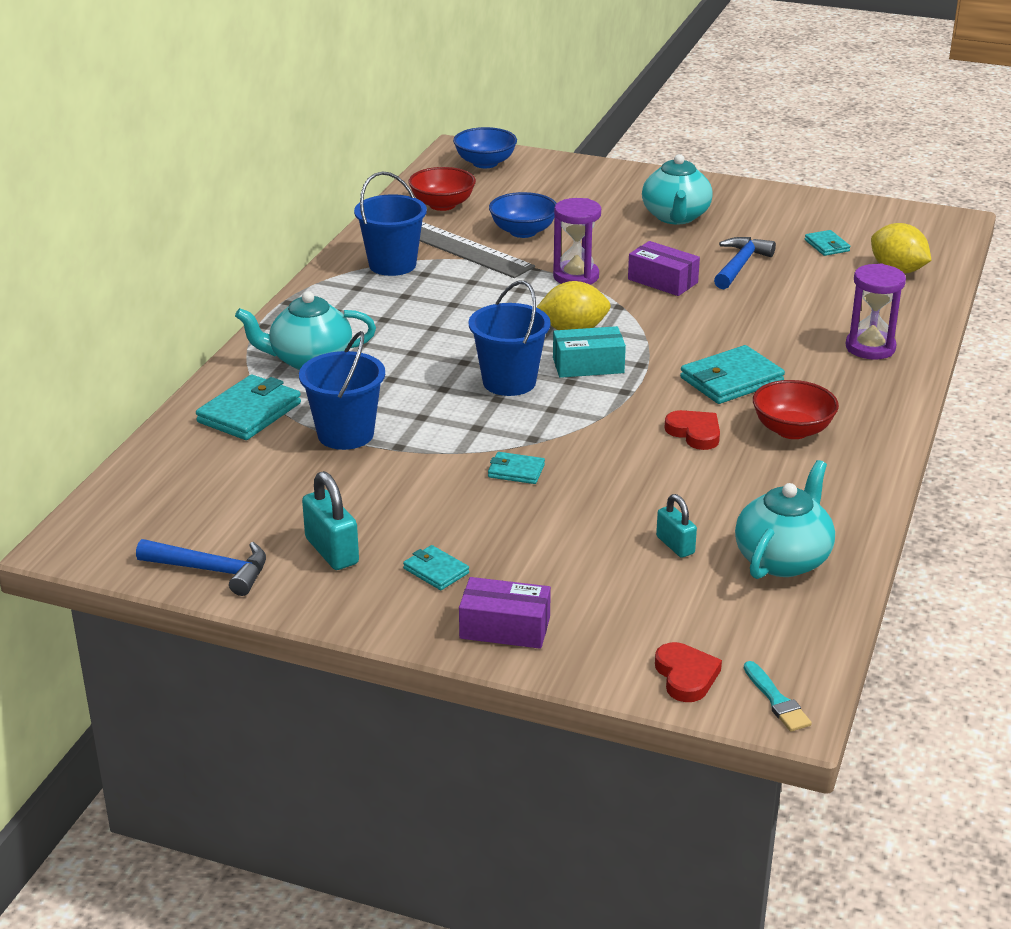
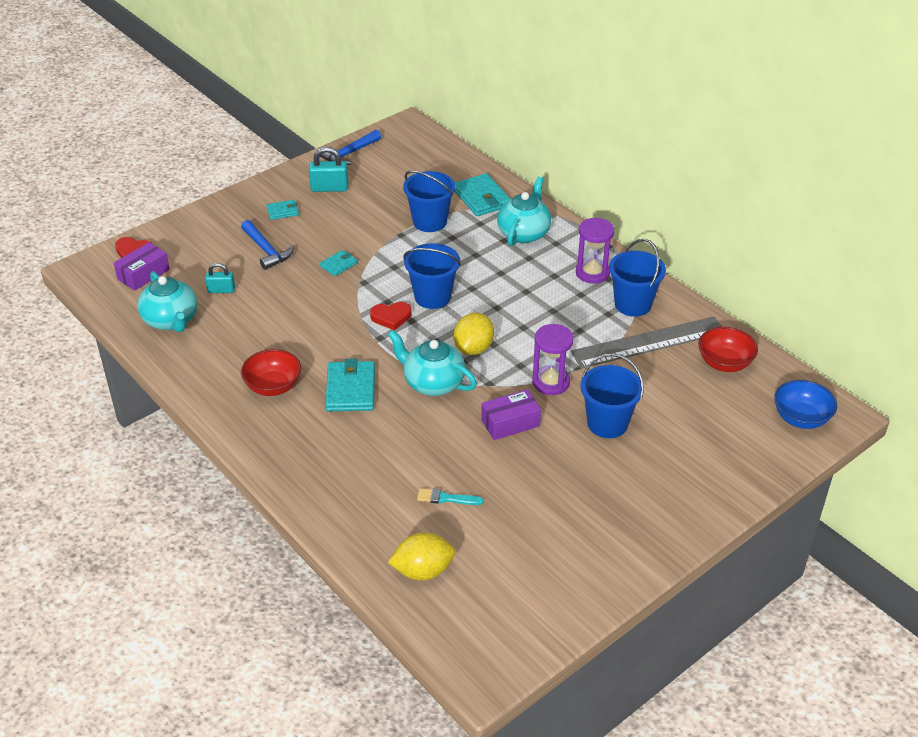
camera: 120 degrees right, 10 degrees up
(505, 628) = (221, 216): purple box -> purple box (143, 274)
(523, 231) = (646, 386): blue bowl -> none
(588, 365) = (424, 336): turquoise box -> none
(601, 237) = (607, 423): none -> blue bucket
(676, 217) = (617, 485): turquoise teapot -> turquoise teapot (433, 383)
(695, 433) = (309, 345): red heart -> red heart (391, 317)
(740, 265) = (504, 479): blue hammer -> blue hammer (266, 250)
(776, 700) = (89, 269): turquoise brush -> turquoise brush (446, 498)
(827, 245) = (498, 552): turquoise wallet -> none
(870, 348) = (328, 480): purple hourglass -> purple hourglass (592, 273)

